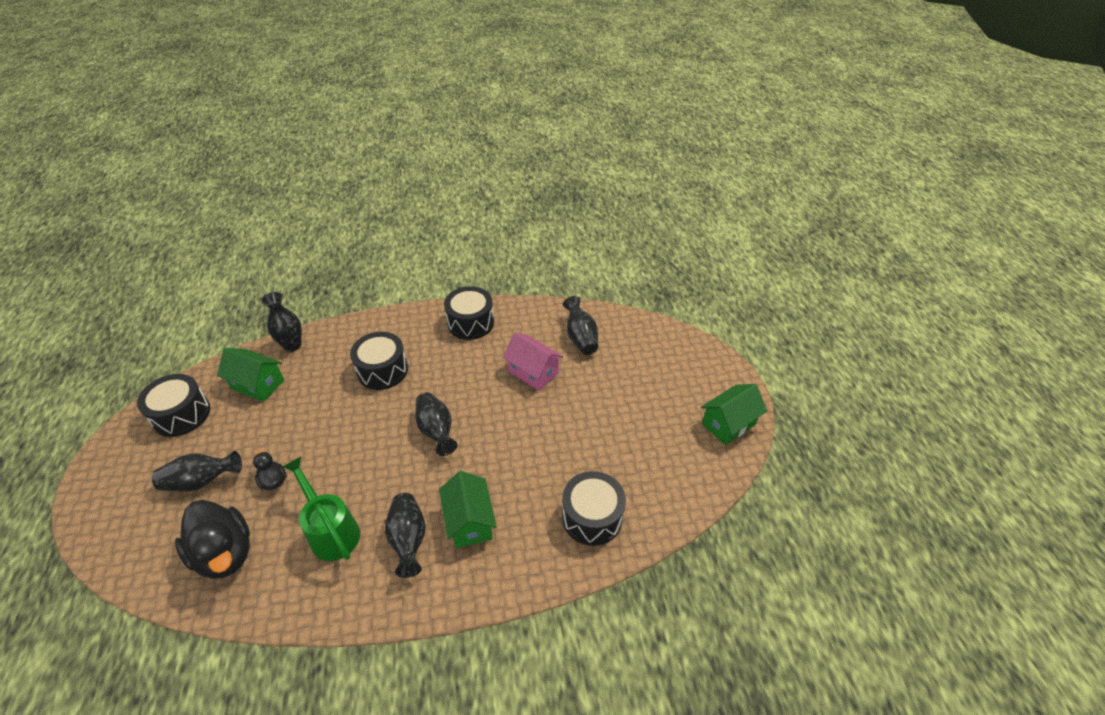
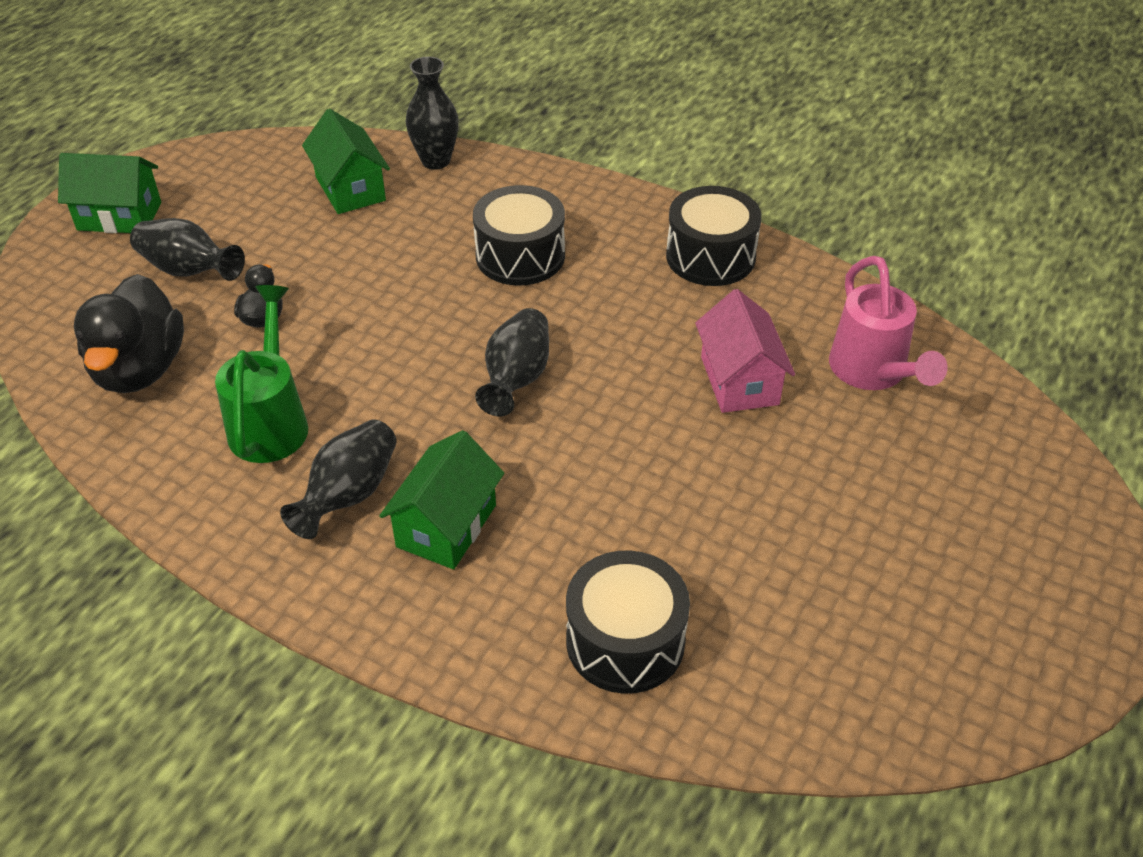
camera: 40 degrees right, 0 degrees up
(182, 415) = (236, 179): black drum -> none
(580, 337) = (872, 372): black vase -> pink watering can
(728, 424) = (1014, 664): green house -> green house (119, 216)

